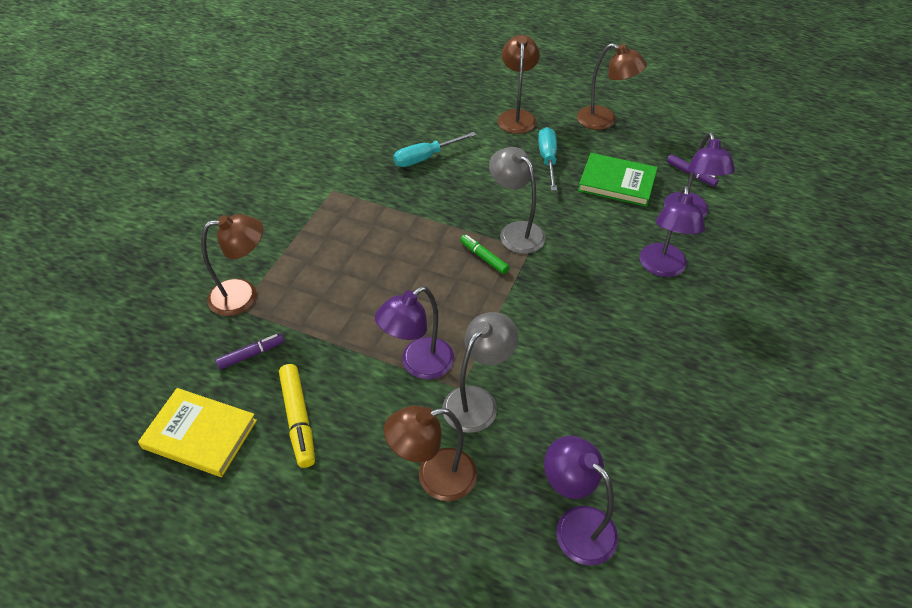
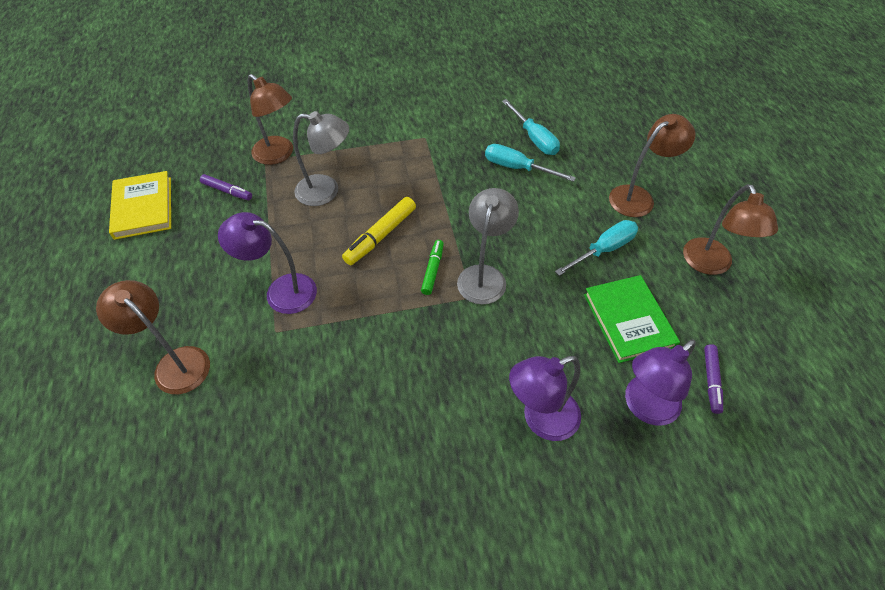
camera: 55 degrees right, 5 degrees up
(298, 419) = (185, 250): yellow marker -> yellow marker (380, 236)
(404, 132) = (534, 138): none -> turquoise screwdriver
(477, 401) = (268, 350): grey lamp -> grey lamp (326, 191)
(576, 525) = (177, 493): purple lamp -> none

